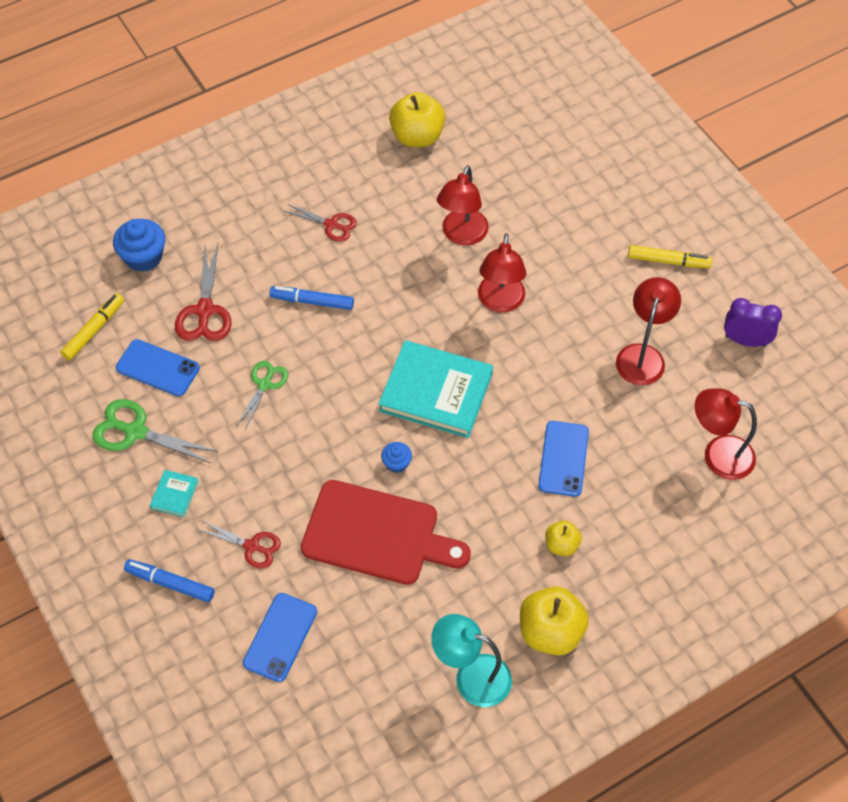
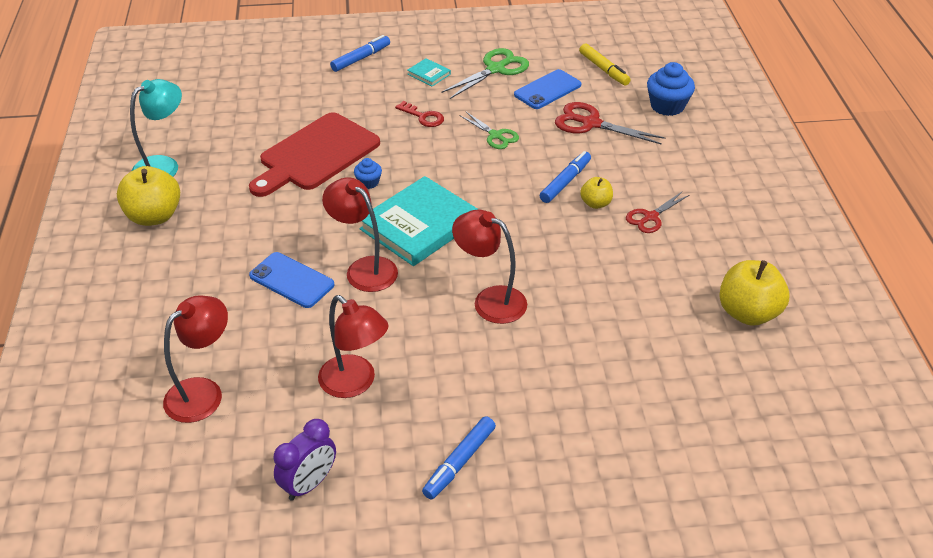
camera: 115 degrees right, 15 degrees down
(252, 546) = (358, 96): red scissors -> none
(261, 464) = (423, 117): none -> red key
(280, 637) = (279, 92): blue phone -> none
(462, 235) = (590, 301): red lamp -> red lamp (364, 268)
(561, 545) = (216, 249): yellow apple -> yellow apple (595, 203)
(668, 261) = (459, 462): yellow marker -> blue marker

